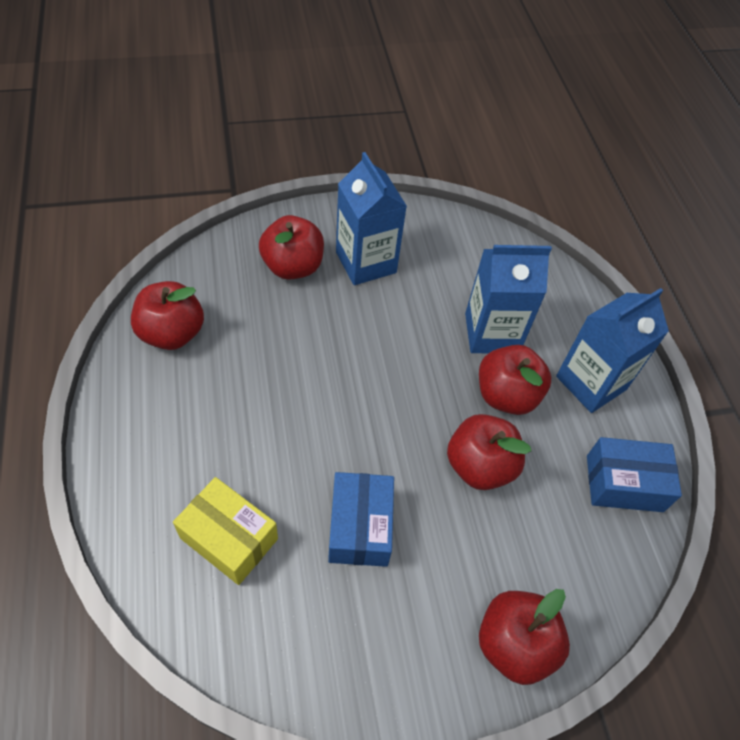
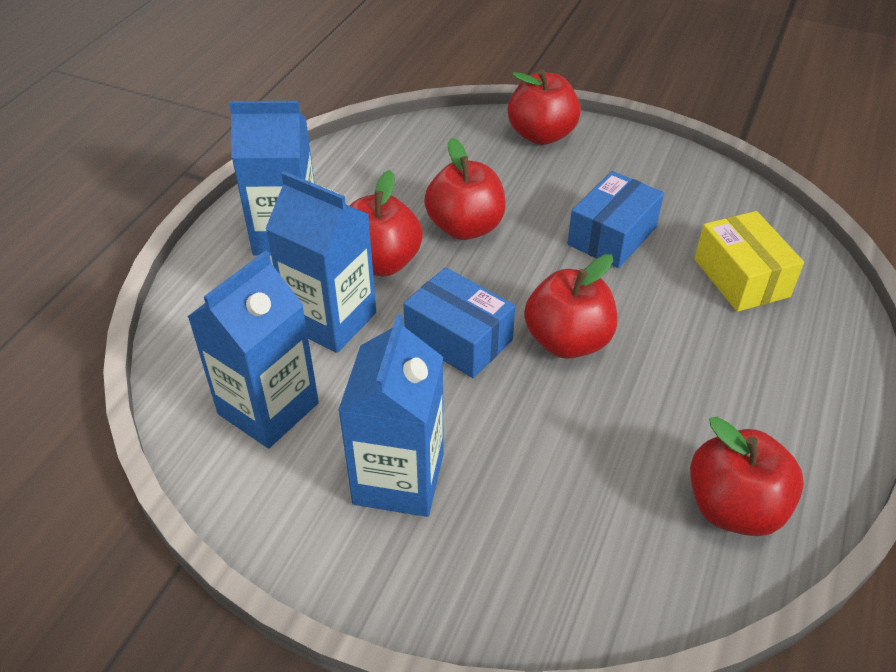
camera: 140 degrees left, 10 degrees down
(293, 266) = (507, 525): red apple -> red apple (567, 341)
(467, 264) = (268, 408): none -> blue carton
(624, 483) = (353, 167): blue box -> blue box (458, 339)

